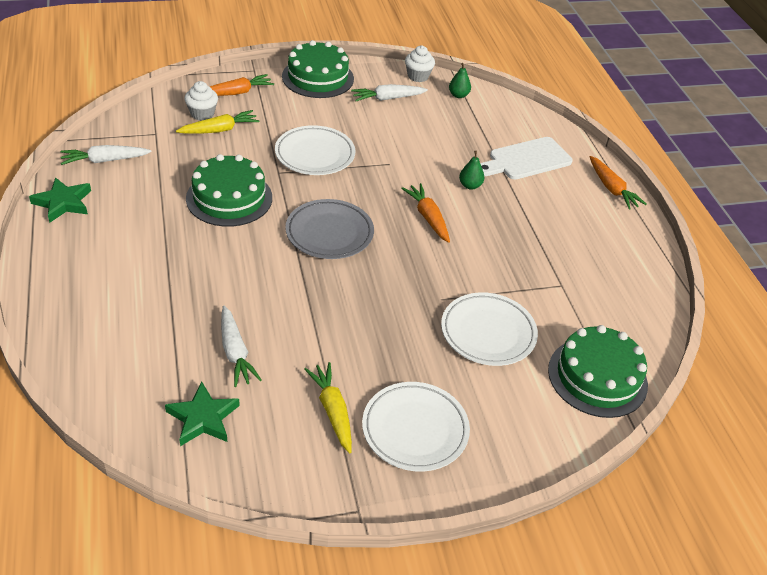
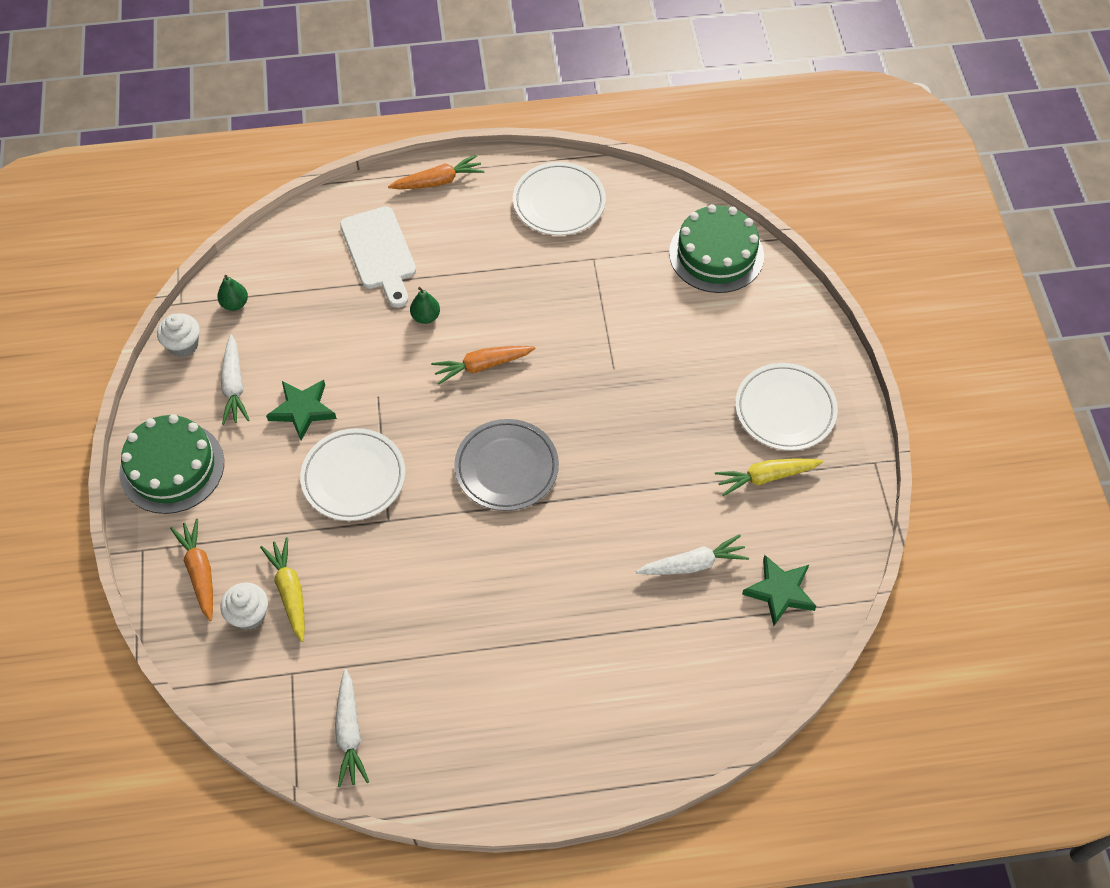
camera: 80 degrees left, 15 degrees up
(63, 203) = (438, 774): green star -> green star (302, 410)
(229, 198) = (437, 576): green cake -> none
(488, 333) = (661, 333): white plate -> white plate (559, 203)

